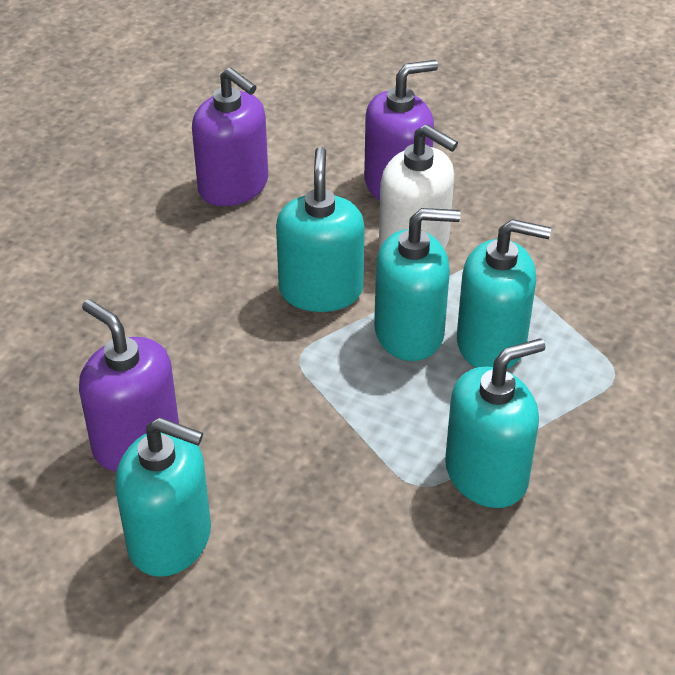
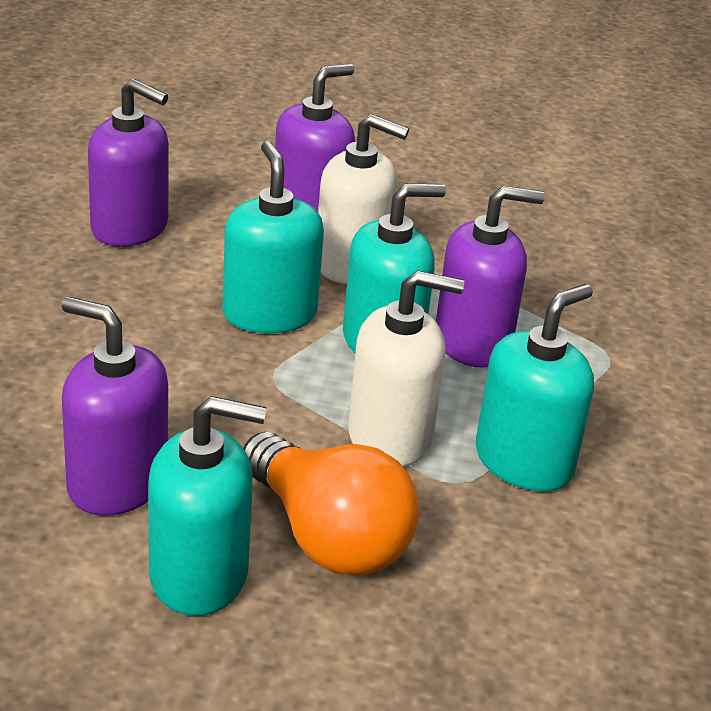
camera: 20 degrees left, 10 degrees down
(286, 520) = (327, 536): none -> orange light bulb
(378, 430) = (390, 436): none -> white soap dispenser
(491, 343) = (473, 342): turquoise soap dispenser -> purple soap dispenser

